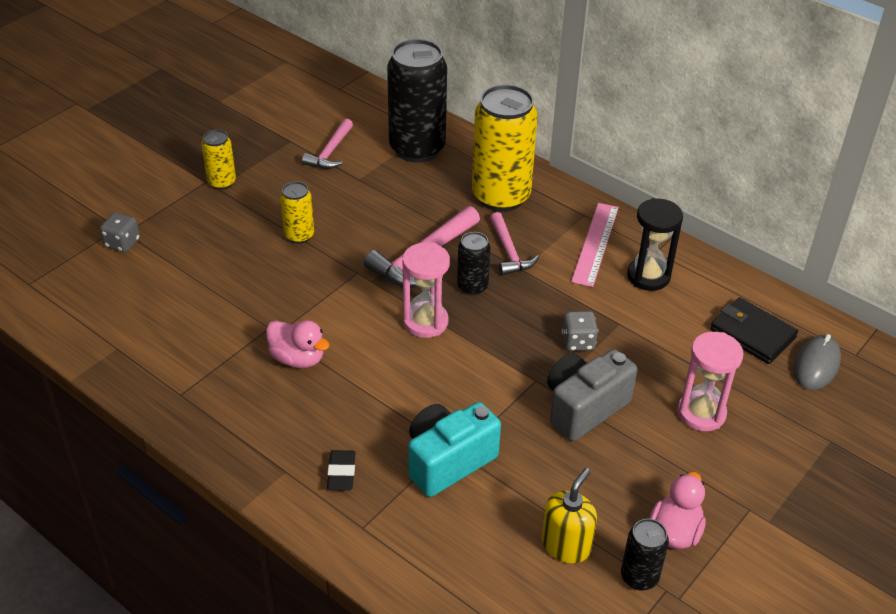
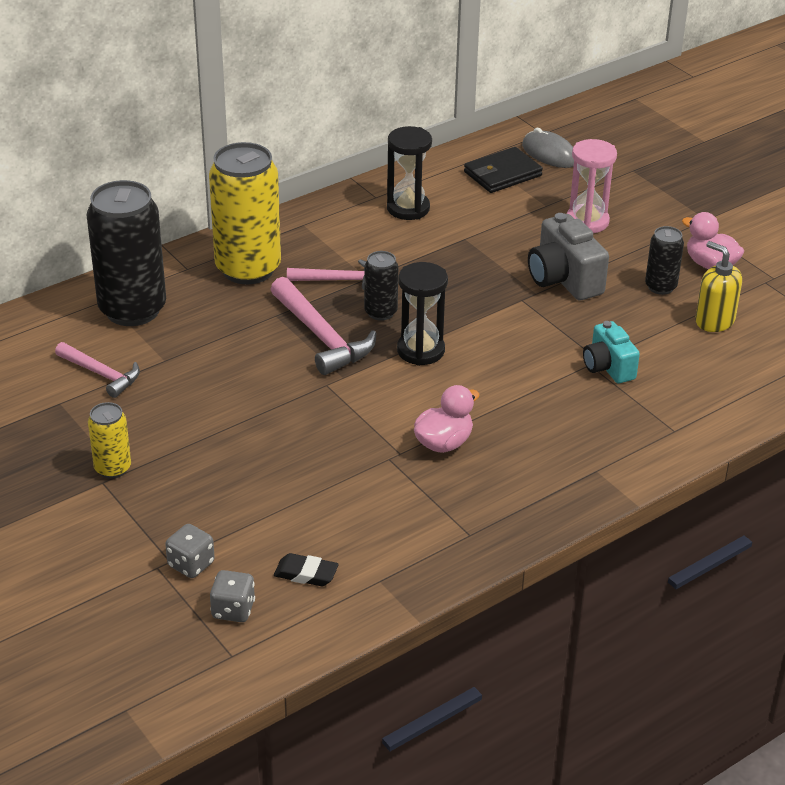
camera: 75 degrees left, 5 degrees down
(299, 235) = (245, 418): yellow can -> none
(341, 473) = (607, 434): black eraser -> black eraser (306, 574)
(425, 322) = (420, 350): pink hourglass -> black hourglass
(448, 461) = (608, 367): turquoise camera -> turquoise camera, size x0.66
(578, 342) = (481, 266): grey dice -> grey dice (233, 610)
(595, 244) = (349, 227): pink ruler -> none
(639, 577) = (751, 291): black can -> black can (660, 287)

